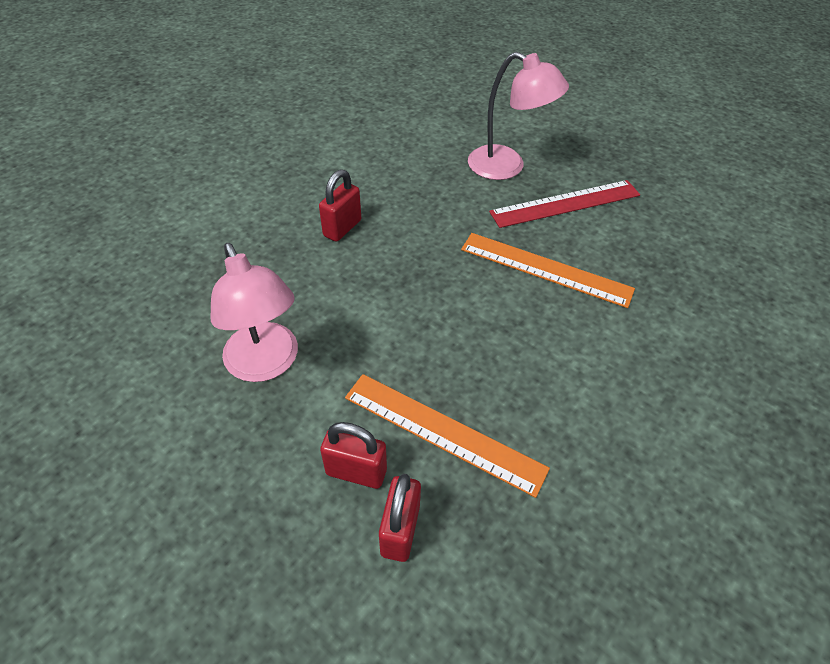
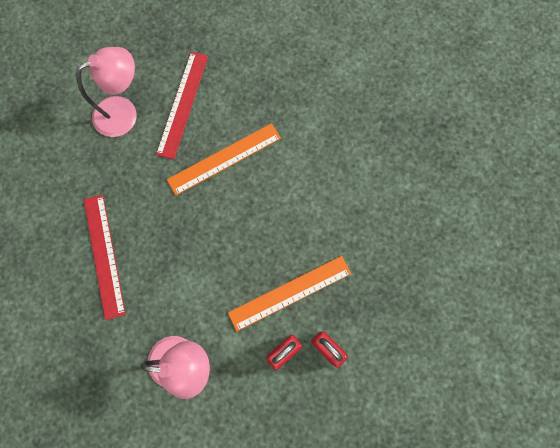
camera: 55 degrees left, 25 degrees up
(342, 228) = (104, 255): red padlock -> red ruler

